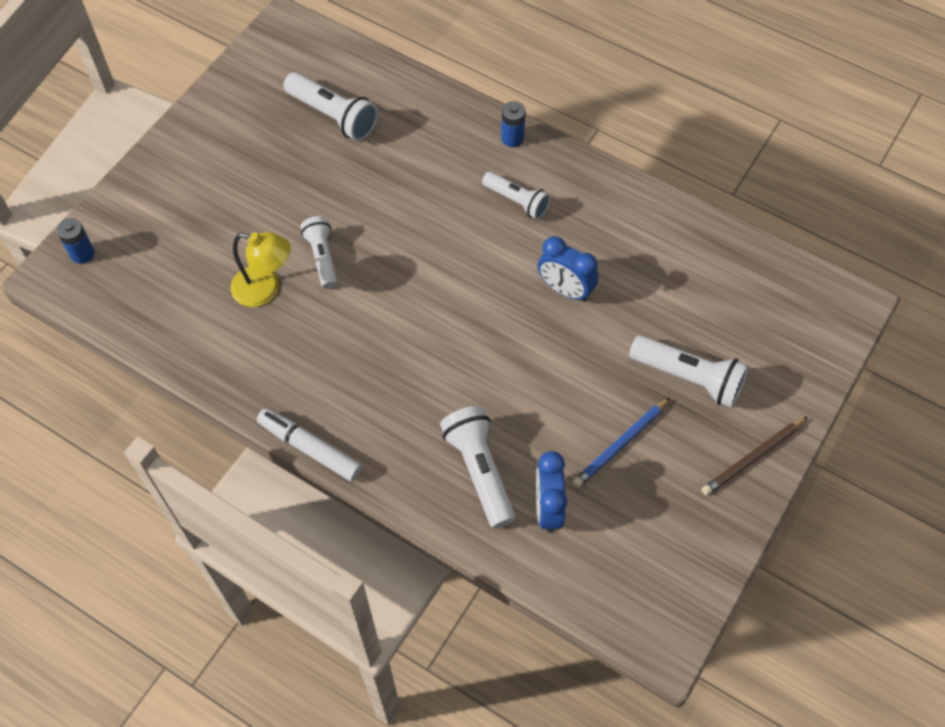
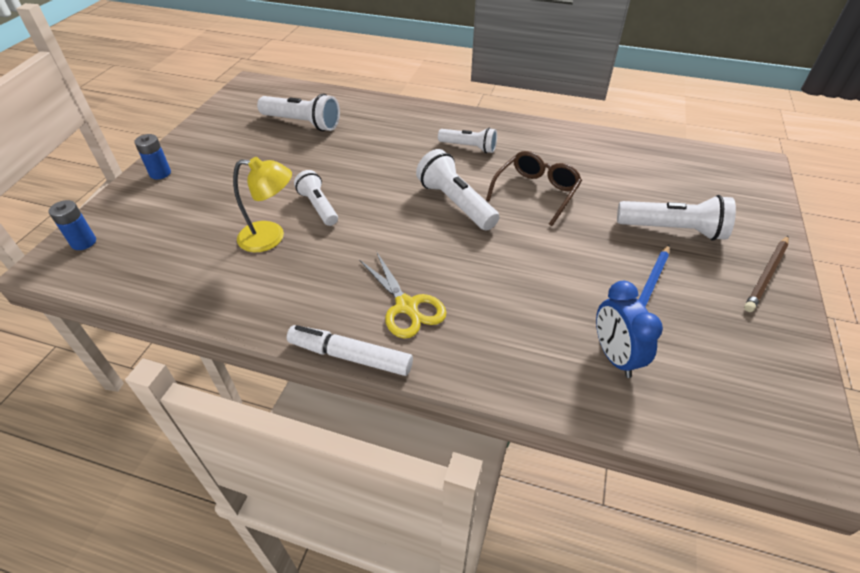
camera: 15 degrees left, 15 degrees down
(376, 407) = (406, 306): none -> yellow scissors
(479, 470) = (530, 338): white flashlight -> white flashlight (455, 203)
(512, 138) = (448, 115): blue battery -> blue battery (160, 173)
(565, 290) = (536, 192): blue clock -> brown glasses

